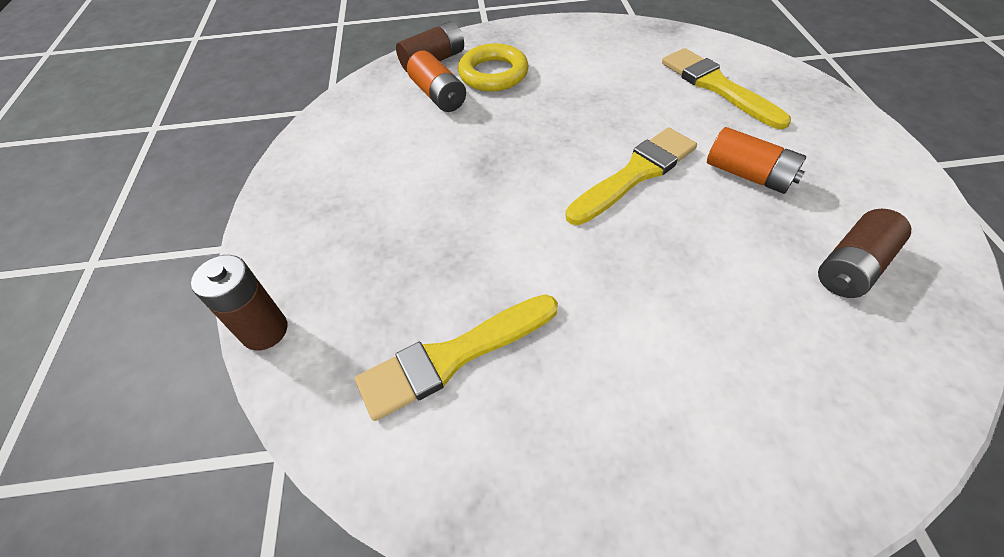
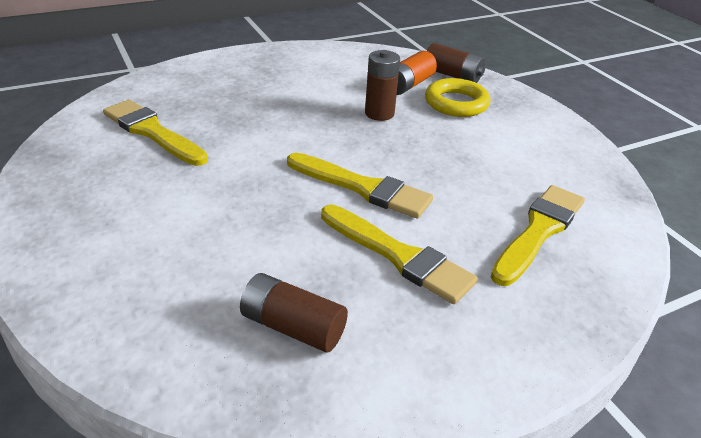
camera: 65 degrees right, 15 degrees down
(265, 330) = (161, 72): brown battery -> brown battery (379, 113)
(748, 174) = (398, 256): orange battery -> yellow brush

